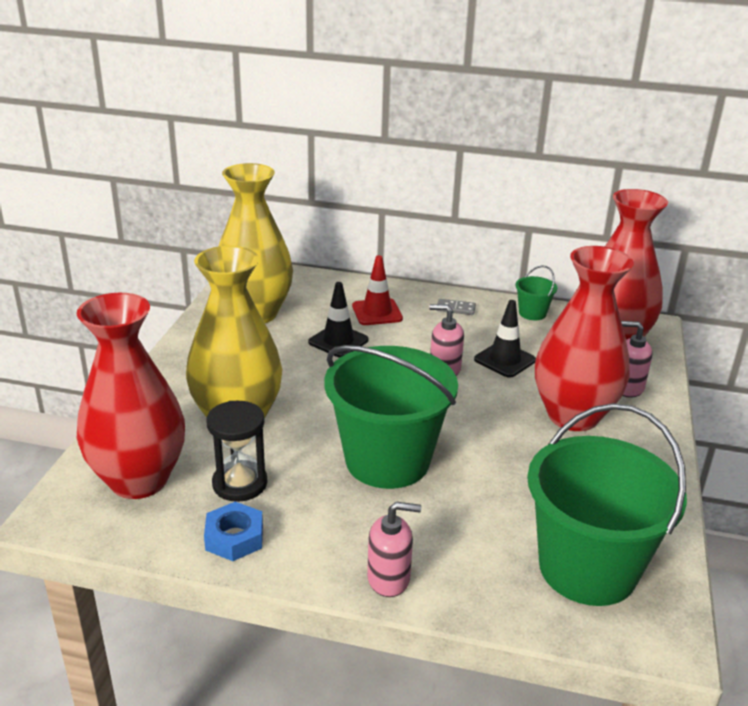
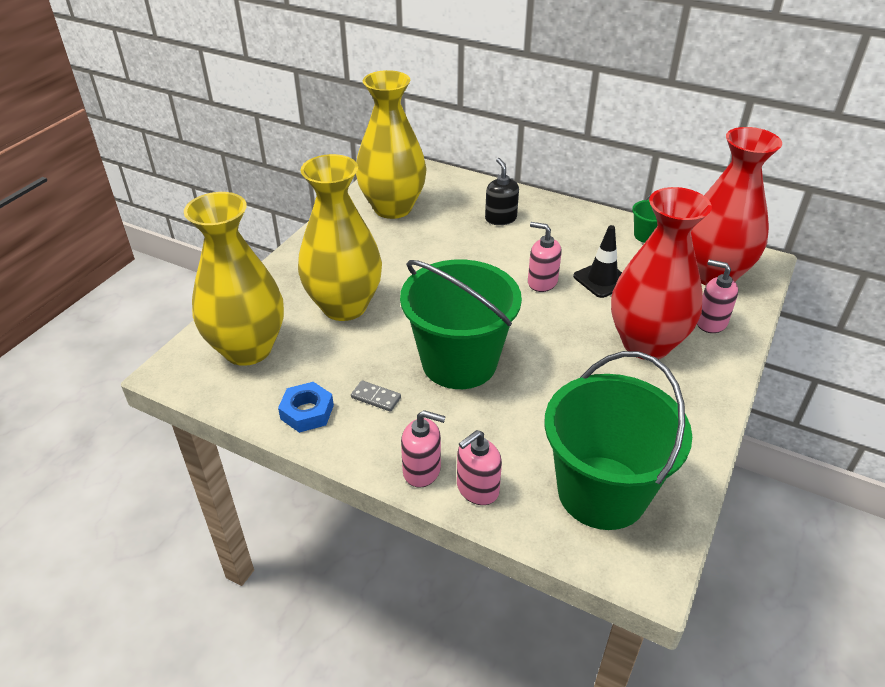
camera: 15 degrees right, 10 degrees up
(139, 480) = (248, 349): red vase -> yellow vase
(240, 483) = (327, 364): black hourglass -> none
(338, 341) = (456, 243): black traffic cone -> none
(377, 312) = (500, 218): red traffic cone -> black soap dispenser
(455, 309) = (575, 223): grey domino -> grey domino (376, 397)
(456, 587) = (477, 489): none -> pink soap dispenser

